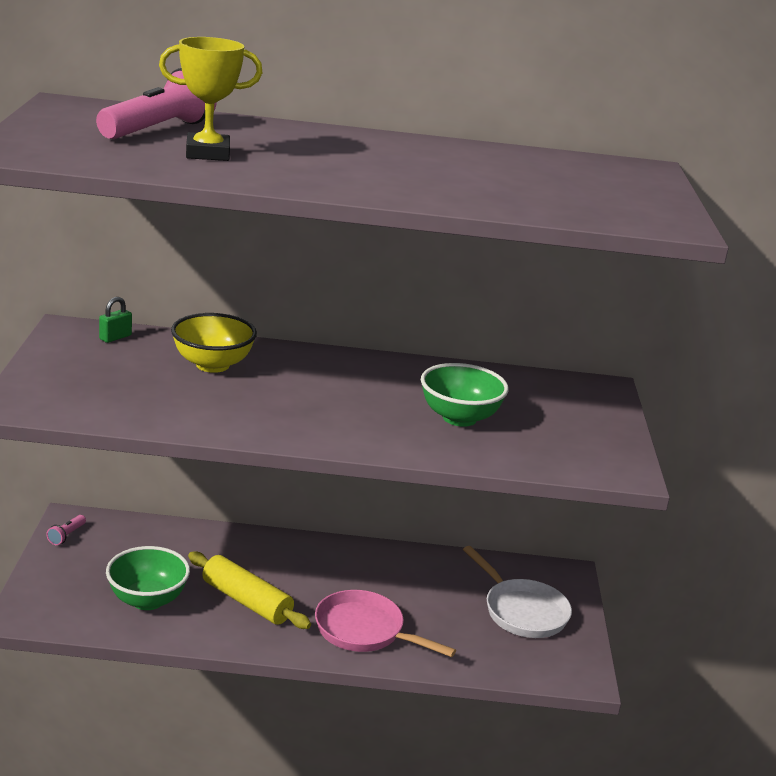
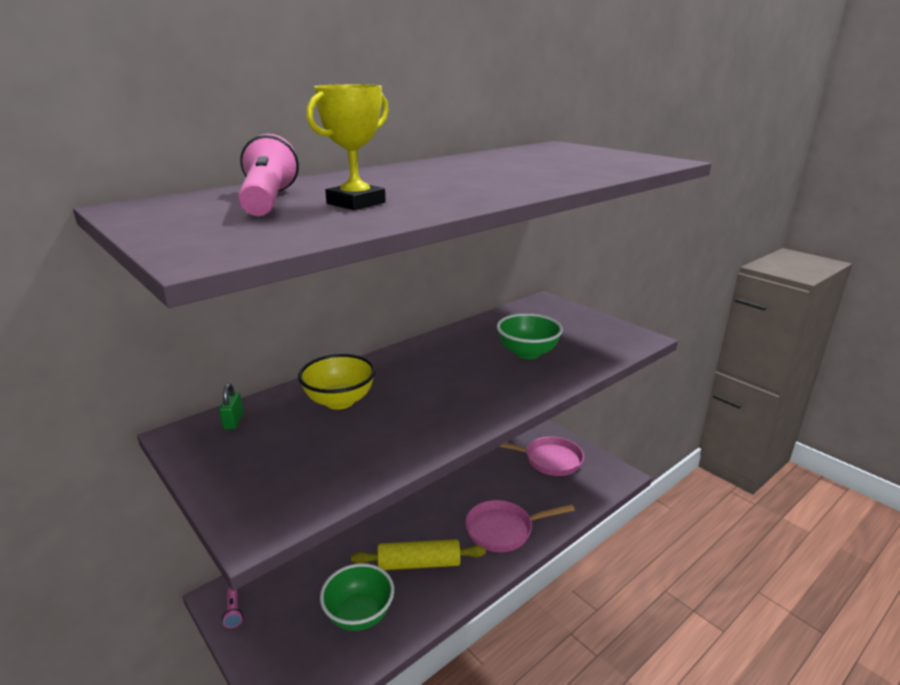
camera: 40 degrees left, 0 degrees up
(522, 611) = (549, 460): white pan -> pink pan

